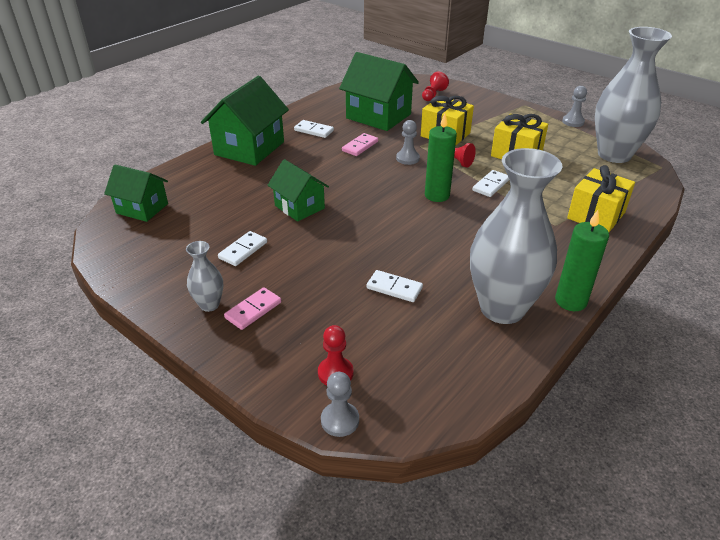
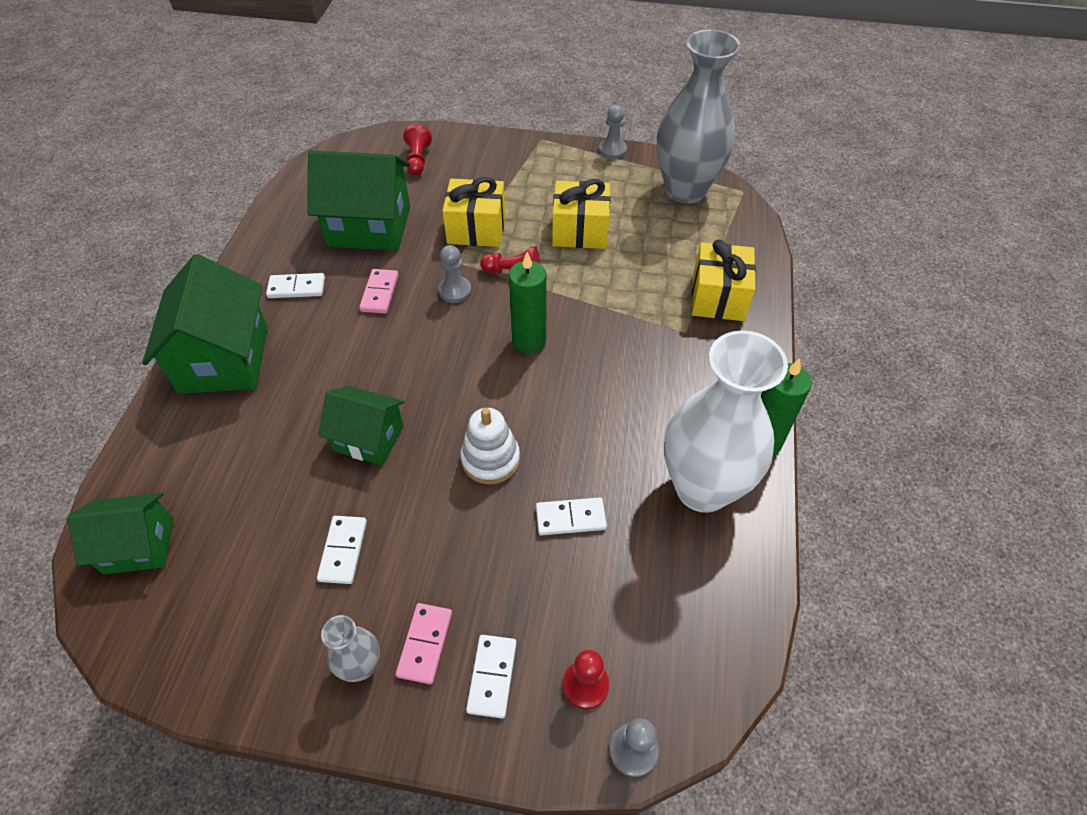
camera: 30 degrees left, 15 degrees up
(365, 241) = (490, 459): none -> white stacking toy
(491, 185) = (581, 297): white domino -> white domino (492, 676)
(502, 308) = (702, 488): grey vase -> white vase

